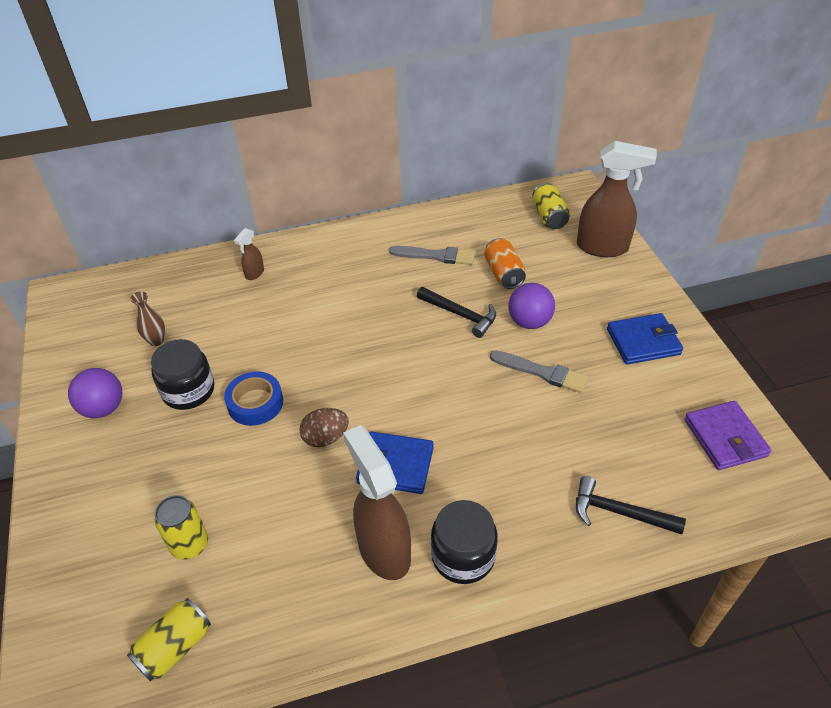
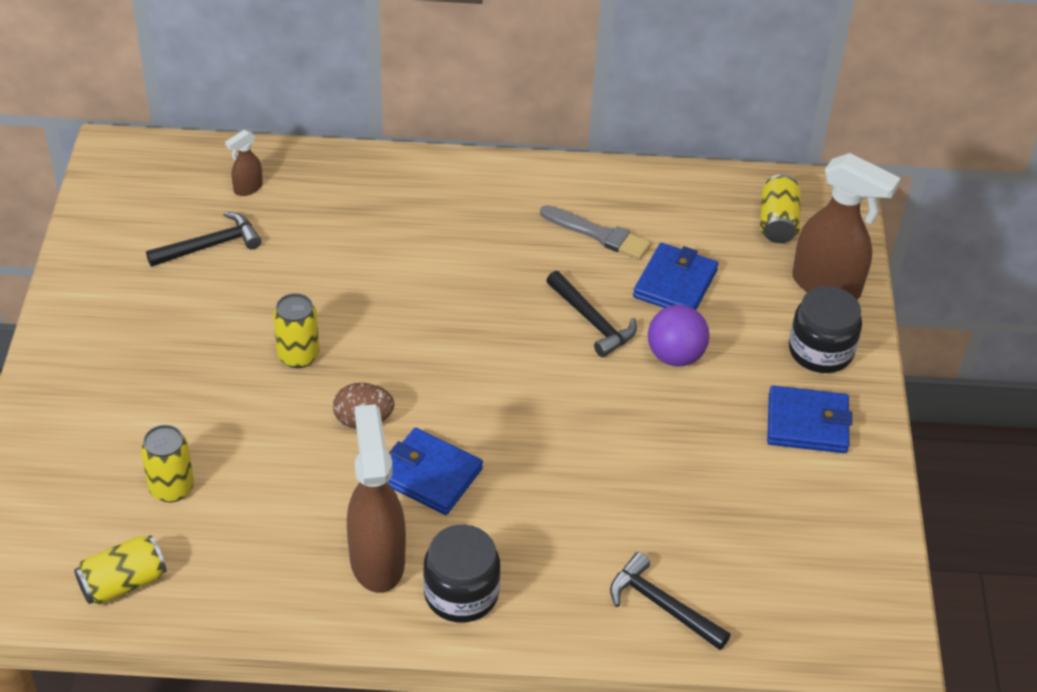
camera: 15 degrees right, 0 degrees up
(103, 408) = (124, 309): purple ball -> none
(156, 341) = (210, 245): brown vase -> black hammer
(188, 391) = (227, 318): black jar -> black jar (820, 351)
(254, 273) = (357, 192): brown spray bottle -> brown spray bottle (247, 188)
(255, 403) = (298, 355): blue tape -> yellow can
(504, 273) = (675, 284): orange can -> blue wallet
(542, 372) = (657, 422): grey brush -> none
(725, 438) = (839, 566): purple wallet -> none

